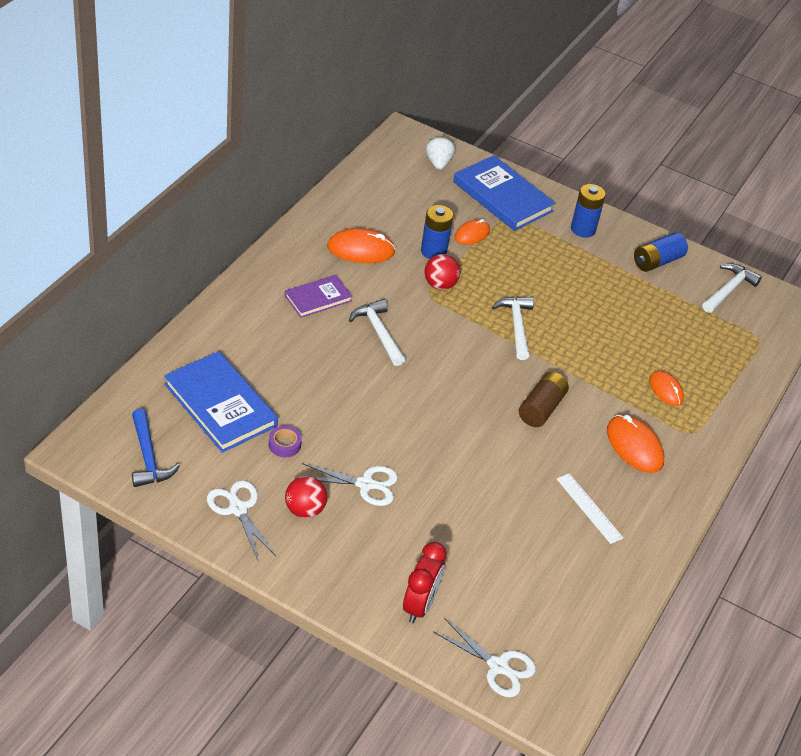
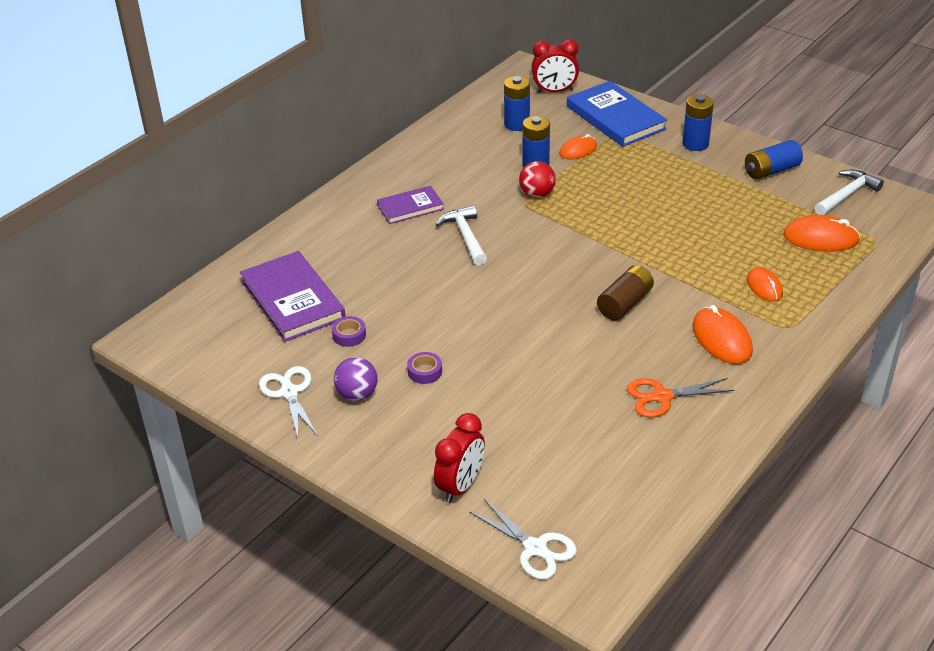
camera: 15 degrees right, 5 degrees down
(148, 457) = (211, 345): blue hammer -> none
(220, 405) = (292, 300): blue book -> purple book
(305, 510) = (357, 394): red ball -> purple ball
(361, 249) = (462, 165): orange mouse -> orange mouse (820, 238)
(365, 484) = (425, 372): white scissors -> purple tape
(407, 202) = (517, 124): none -> blue battery
(438, 163) = (554, 91): white strawberry -> red clock
(516, 326) = (610, 230): white hammer -> none
(589, 508) = (662, 397): white ruler -> orange scissors

